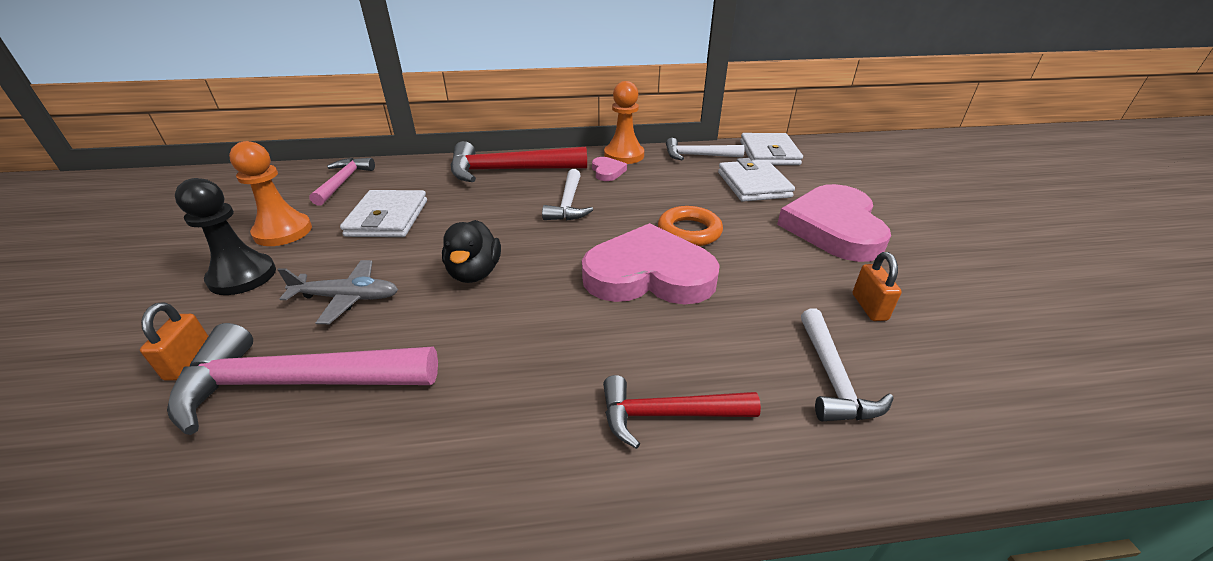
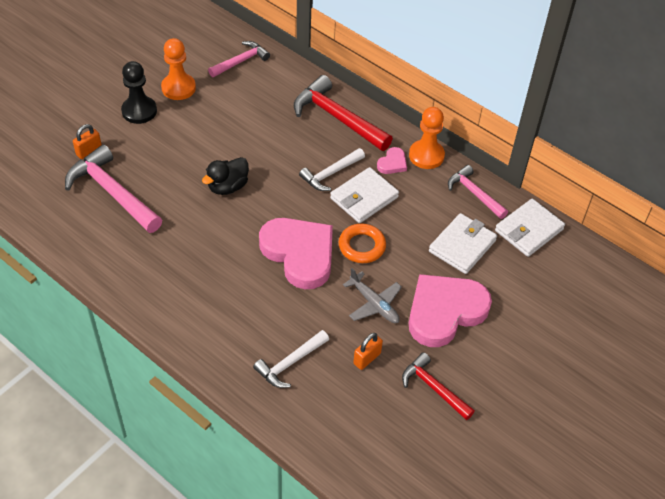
camera: 45 degrees right, 15 degrees up
(347, 298) = (165, 159): grey plane -> grey plane (374, 304)
(387, 218) = (231, 113): white wallet -> white wallet (364, 198)
(667, 415) = (210, 317): red hammer -> red hammer (433, 388)
(697, 156) = (474, 193): white hammer -> pink hammer

